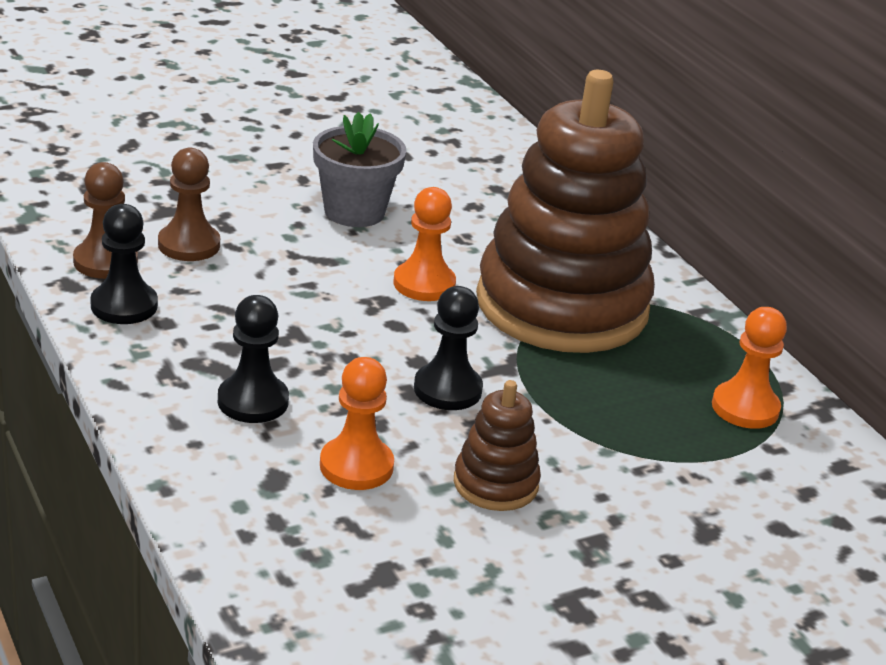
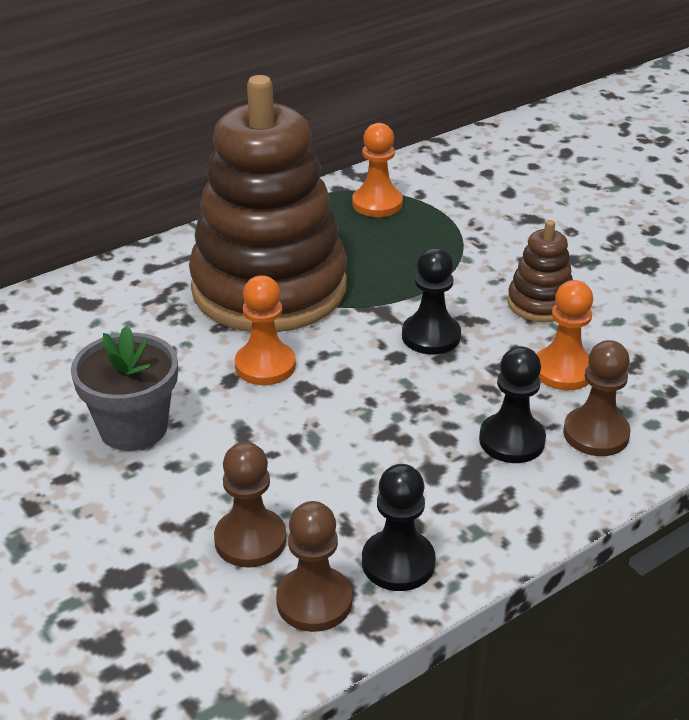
camera: 95 degrees left, 5 degrees up
(239, 459) = (596, 434): none -> brown pawn

